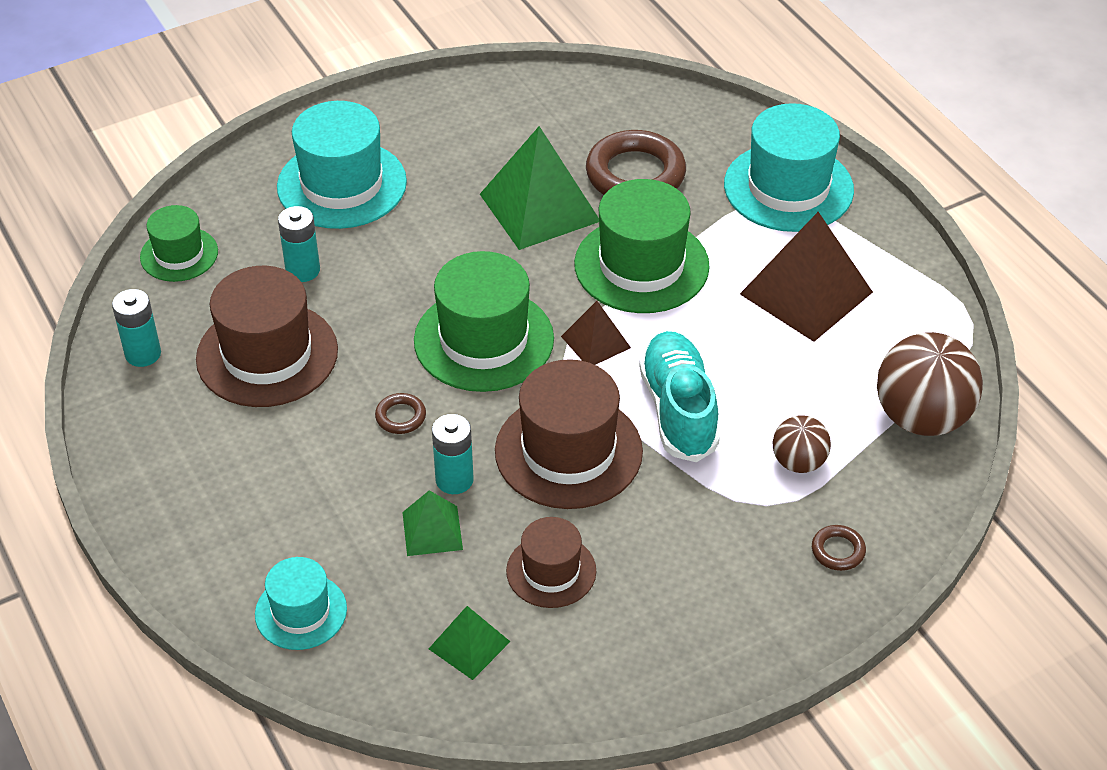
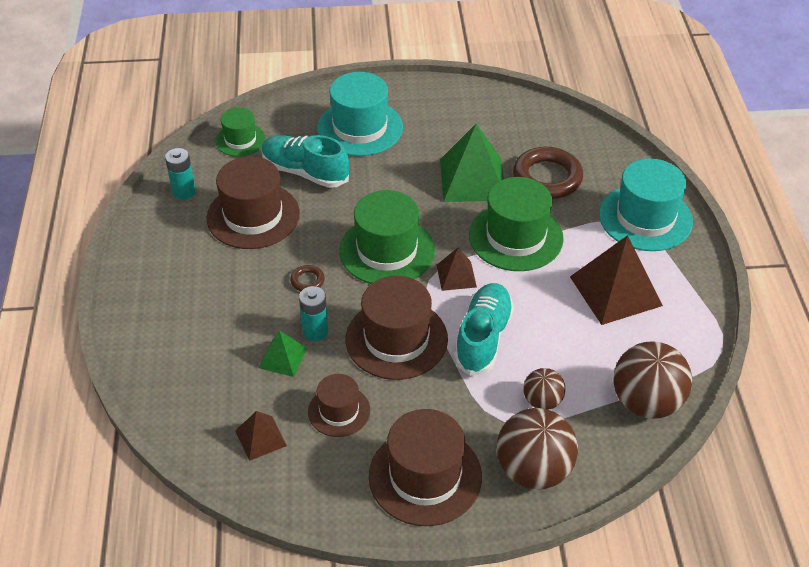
camera: 25 degrees right, 0 degrees up
(301, 611) = (176, 378): turquoise hat -> none
(303, 270) = (305, 172): turquoise battery -> turquoise shoe
(469, 645) = (261, 438): green pyramid -> brown pyramid
(711, 610) = (425, 476): none -> brown hat
(838, 551) = (533, 470): brown ring -> brown ball

